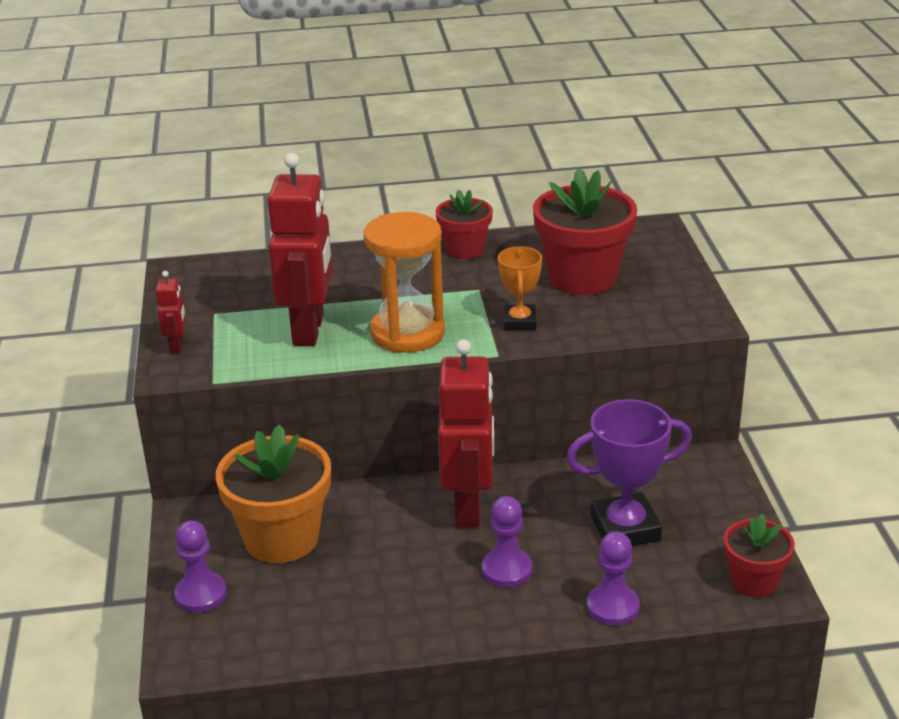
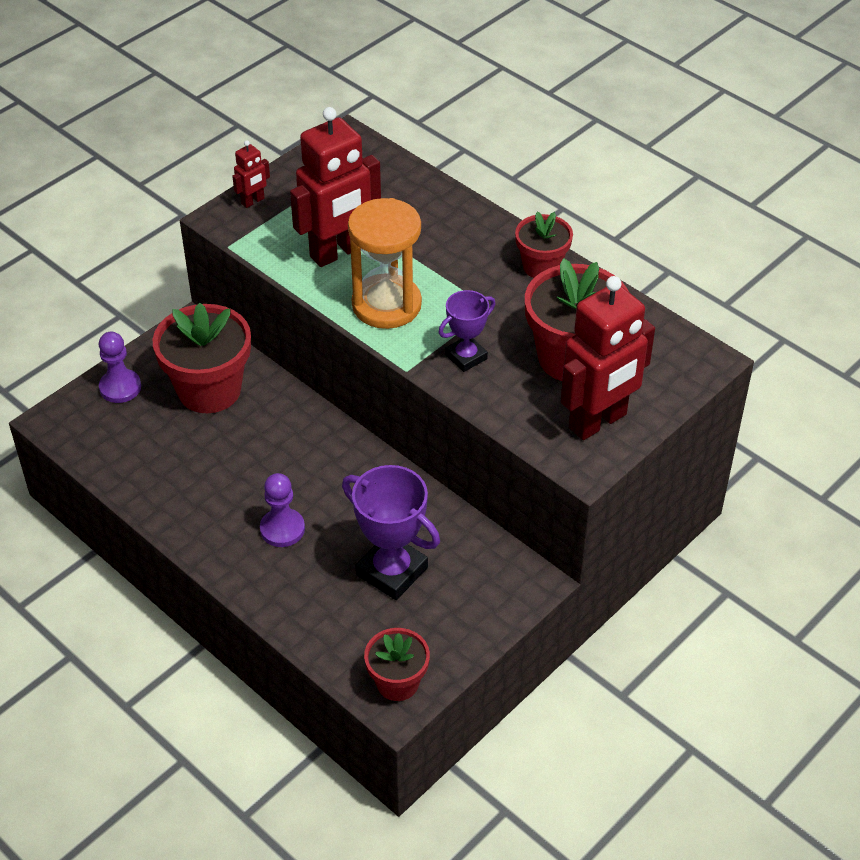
camera: 50 degrees right, 15 degrees up
(281, 538) = (209, 390): orange flower pot -> red flower pot
(469, 508) = (332, 468): red robot -> red robot (598, 422)
(519, 322) = (466, 357): orange trophy -> purple trophy
(612, 607) = (294, 611): purple pawn -> none

